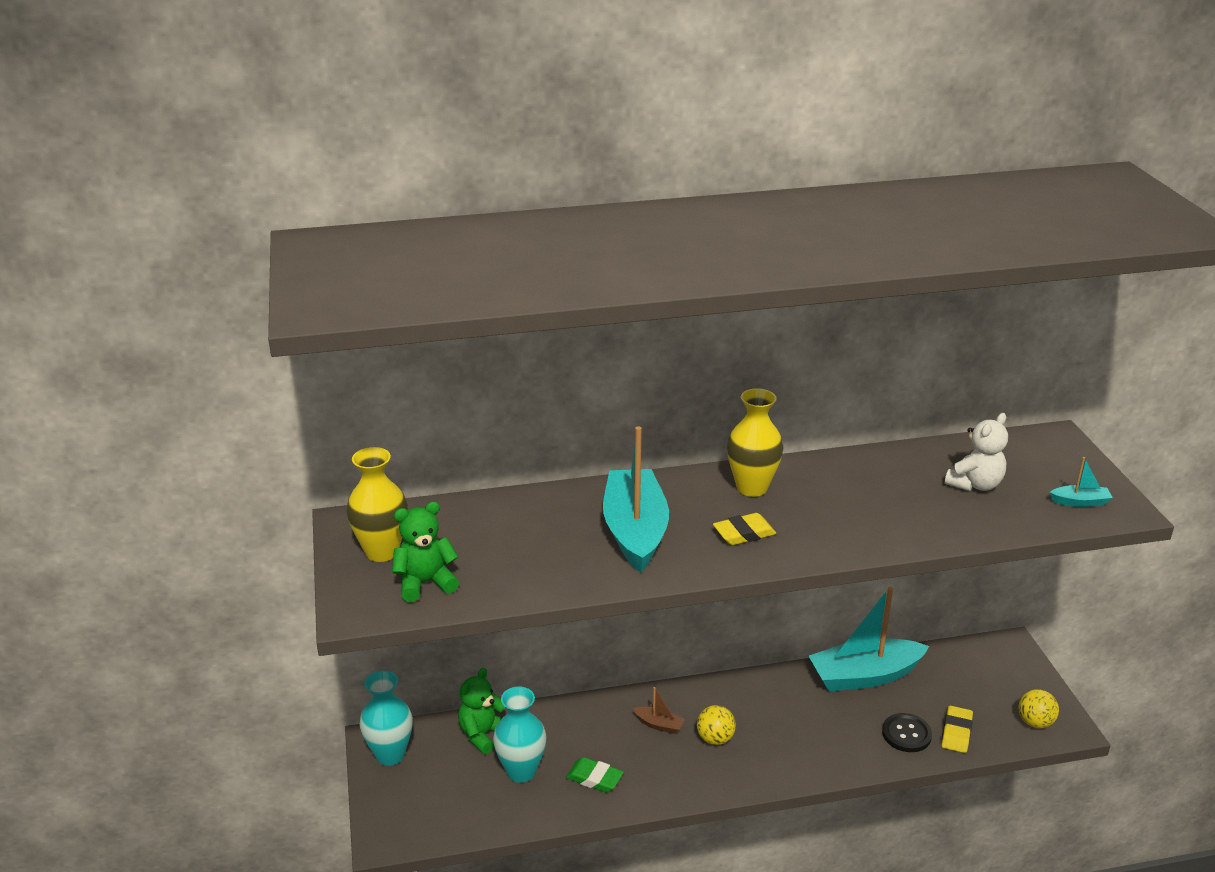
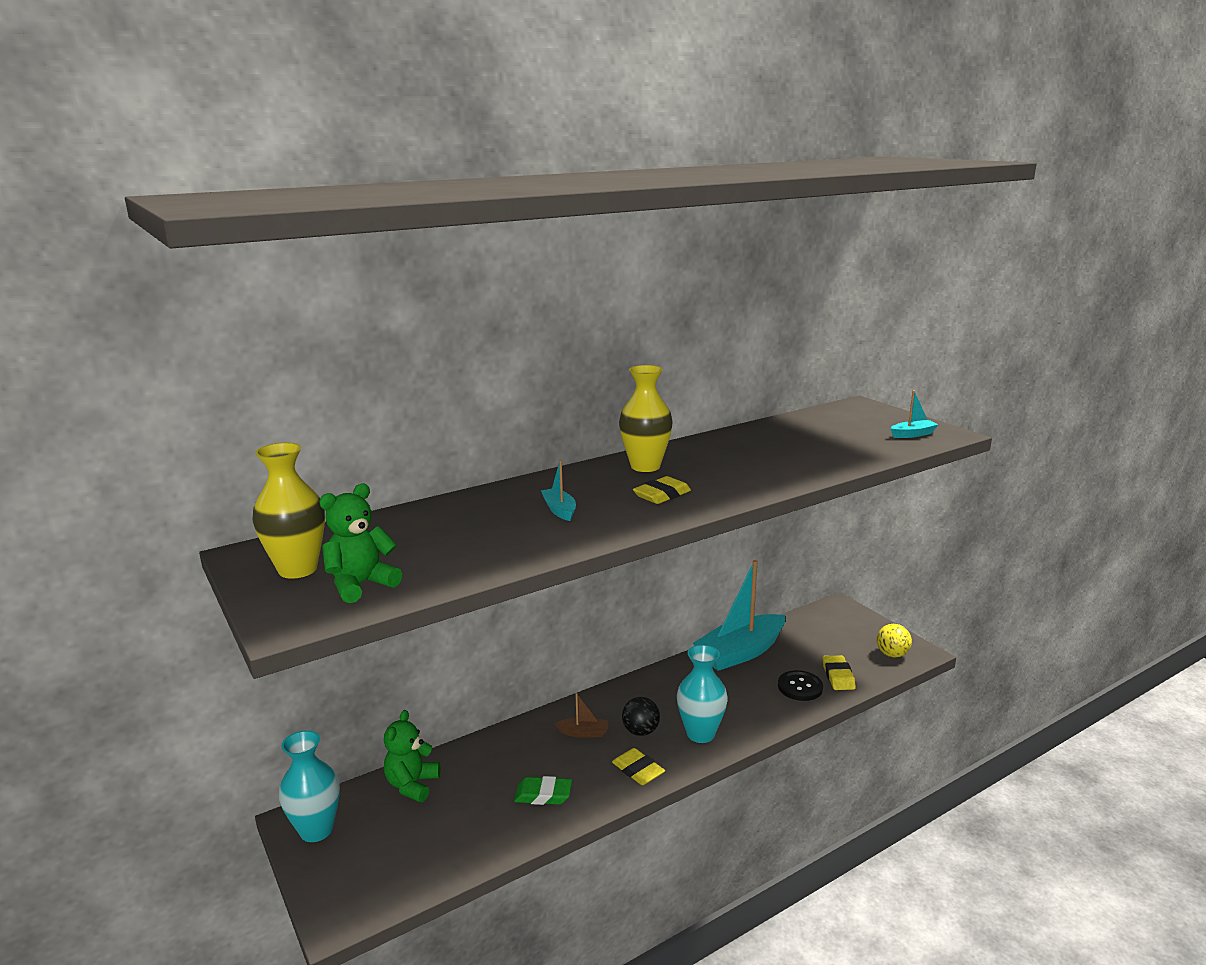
camera: 20 degrees left, 10 degrees down
(521, 771) = (466, 808): turquoise vase -> turquoise vase (700, 734)
(635, 531) = (559, 510): turquoise boat -> turquoise boat, size x0.42
(693, 779) = (638, 770): none -> yellow eraser
(715, 739) = (640, 731): yellow ball -> black ball
(975, 484) = (825, 437): white teddy bear -> none

